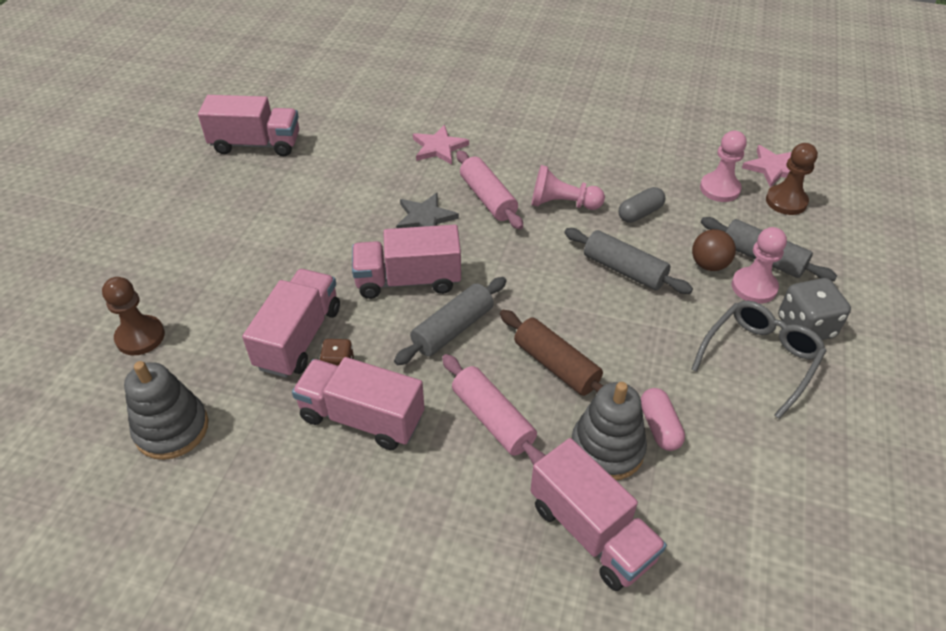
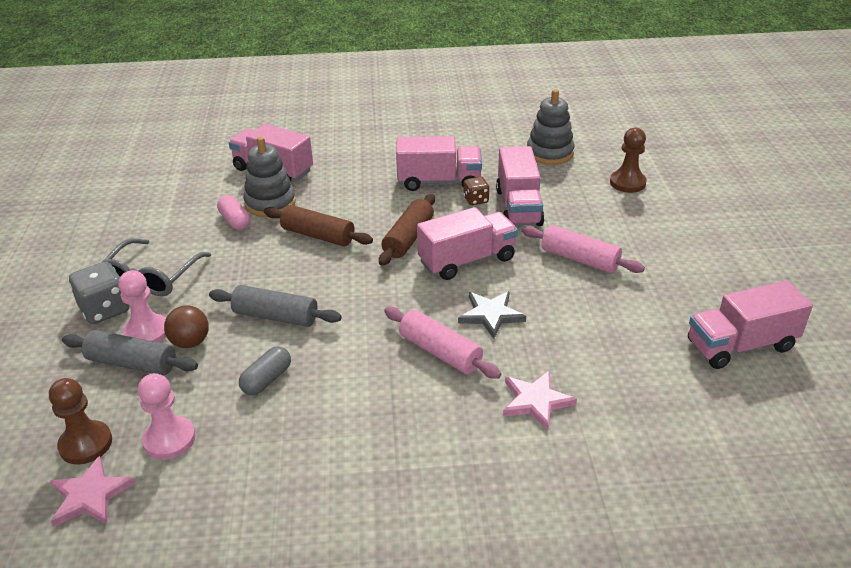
camera: 160 degrees right, 10 degrees down
(452, 329) = (408, 238): grey rolling pin -> brown rolling pin
(492, 419) = (352, 199): pink rolling pin -> pink rolling pin (579, 259)
(562, 204) = (356, 368): pink pawn -> none

